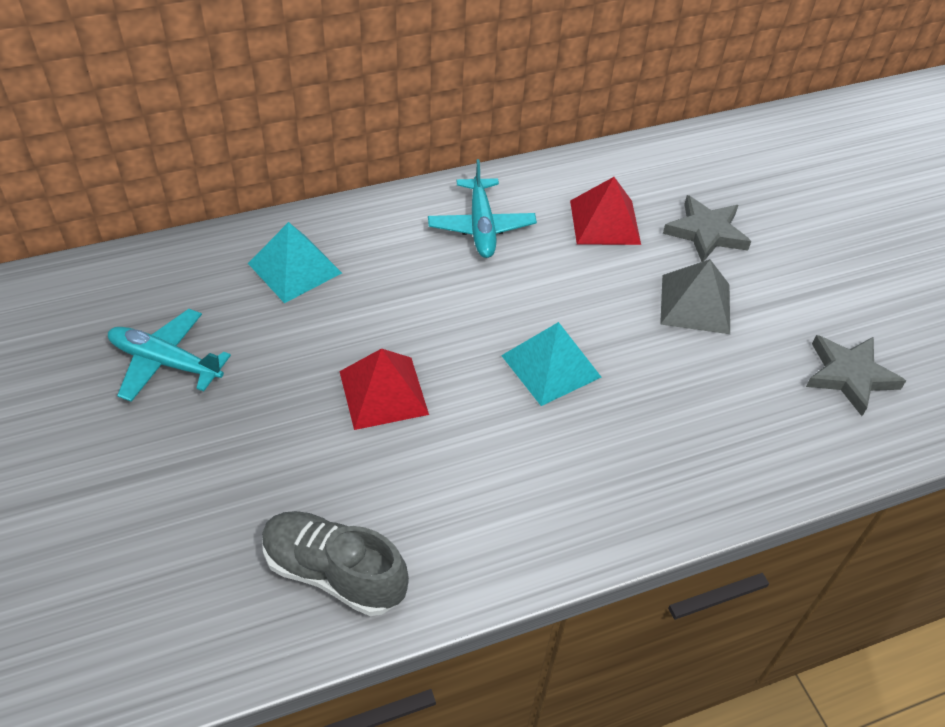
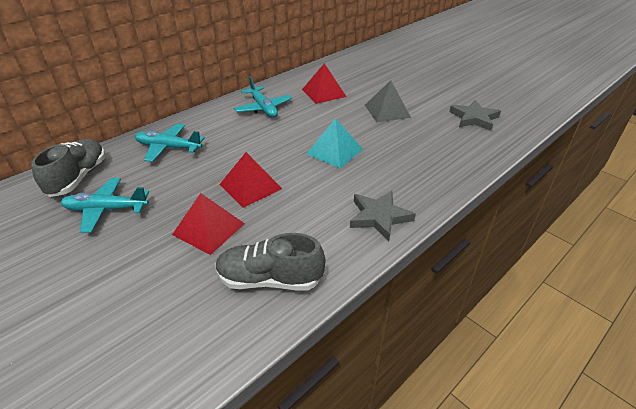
camera: 20 degrees left, 10 degrees down
(148, 286) = (78, 178): none -> grey shoe
(289, 451) = (209, 229): none -> red pyramid
(295, 268) = (168, 148): turquoise pyramid -> turquoise plane
(706, 232) = (373, 86): grey star -> grey star (379, 217)

